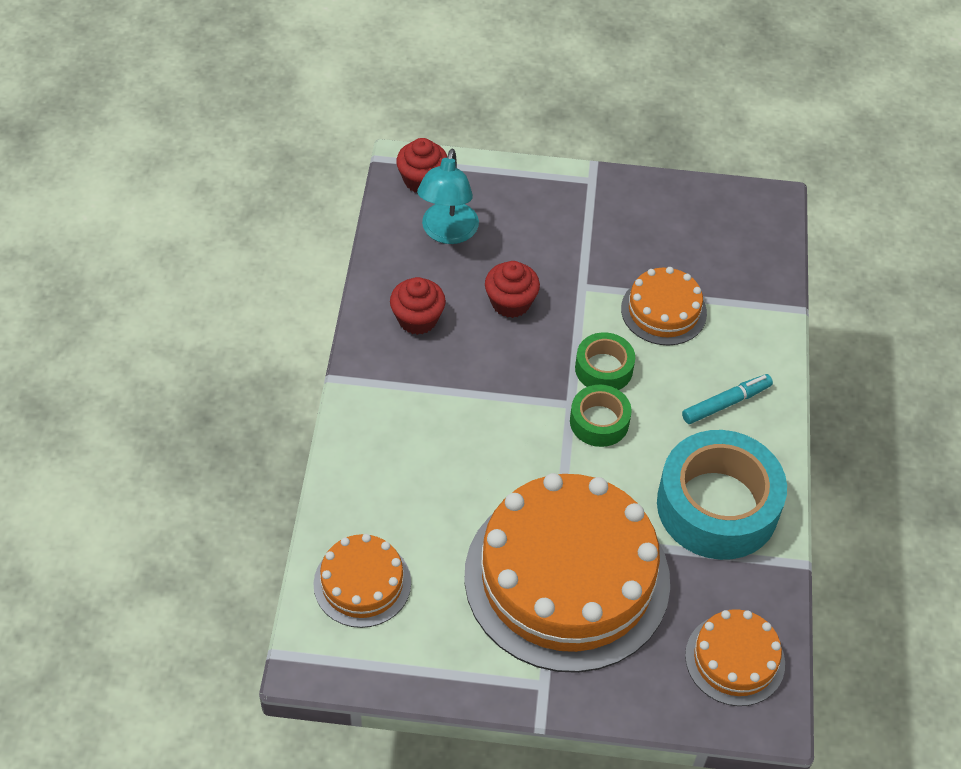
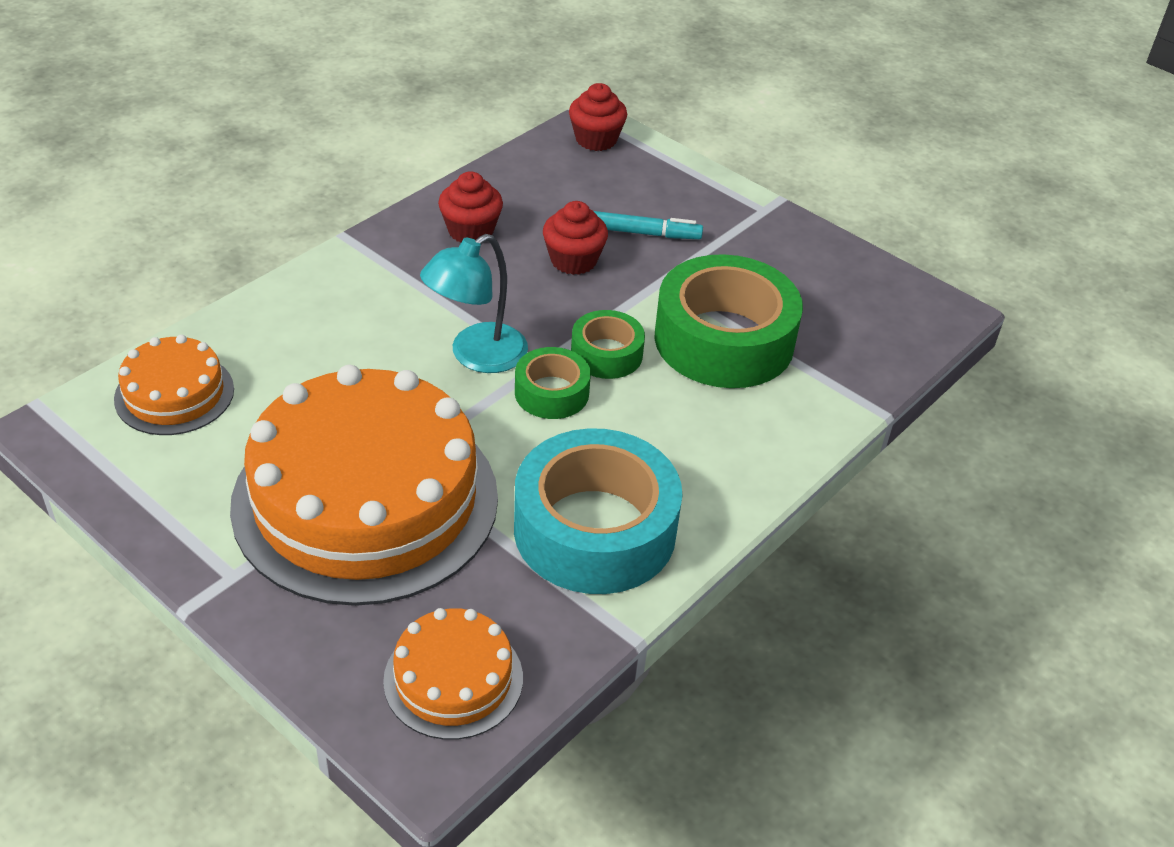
camera: 35 degrees right, 10 degrees down
(447, 233) = (575, 184): turquoise lamp -> turquoise lamp (476, 356)
(663, 311) = (724, 340): orange cake -> green tape
(726, 403) = (706, 447): turquoise marker -> turquoise marker (645, 233)

